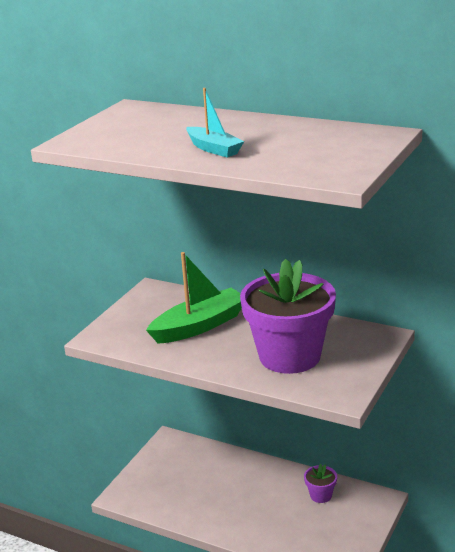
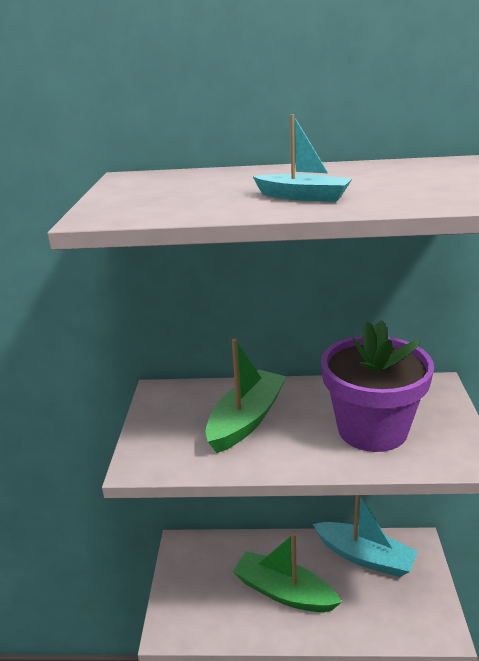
camera: 25 degrees left, 0 degrees up
(230, 499) = (284, 592): none -> green boat
(320, 495) = (365, 557): purple flower pot -> turquoise boat

